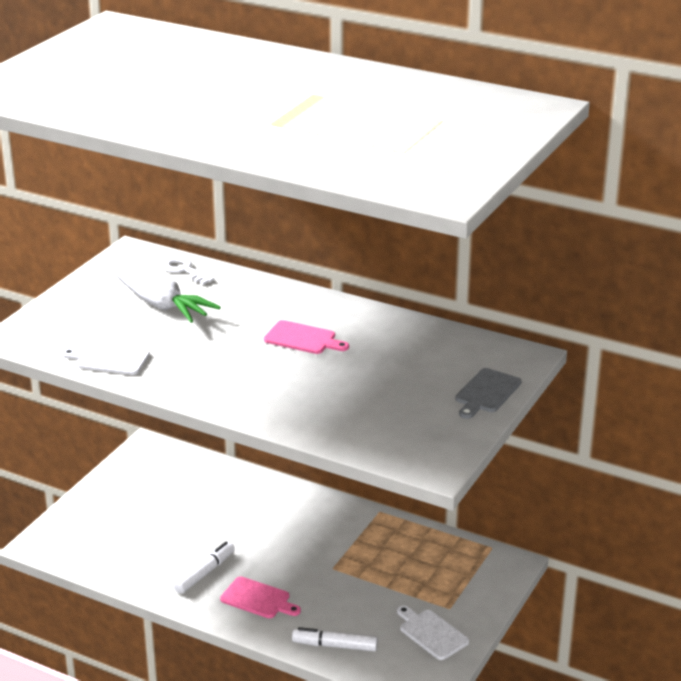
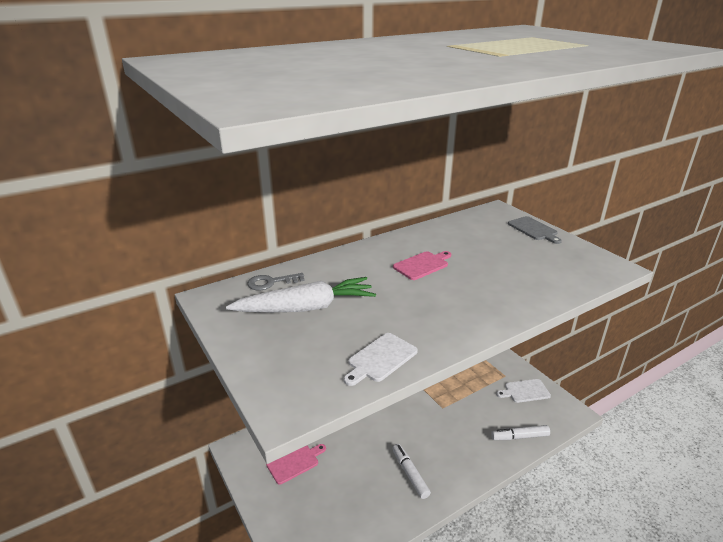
camera: 60 degrees left, 0 degrees up
(184, 270) = (271, 282): white key -> grey key
(258, 599) = (454, 456): pink cutting board -> pink cutting board (294, 462)
(335, 645) = (519, 437): white marker -> white marker turned 45 degrees clockwise

